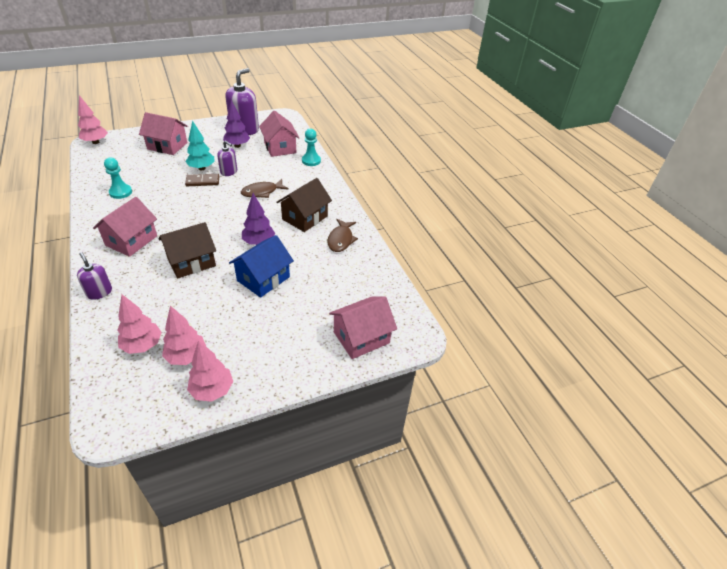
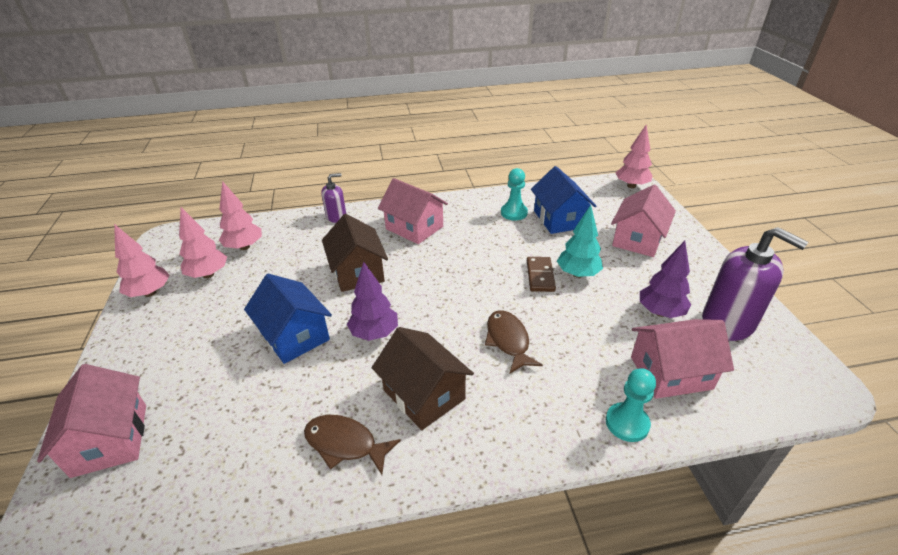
camera: 105 degrees right, 5 degrees down
(135, 173) = (559, 219): none -> blue house
(229, 172) = (570, 302): purple soap dispenser -> none

